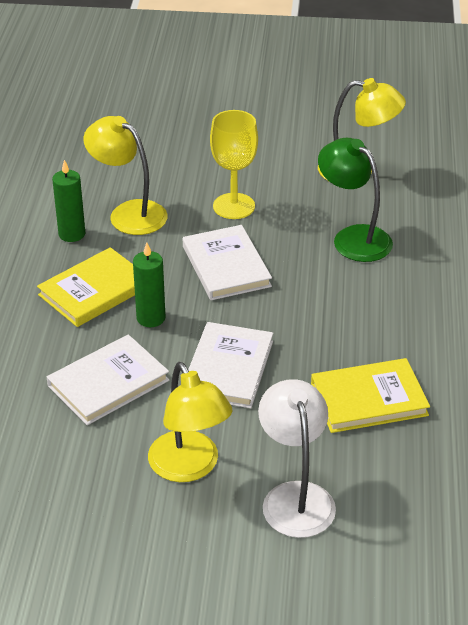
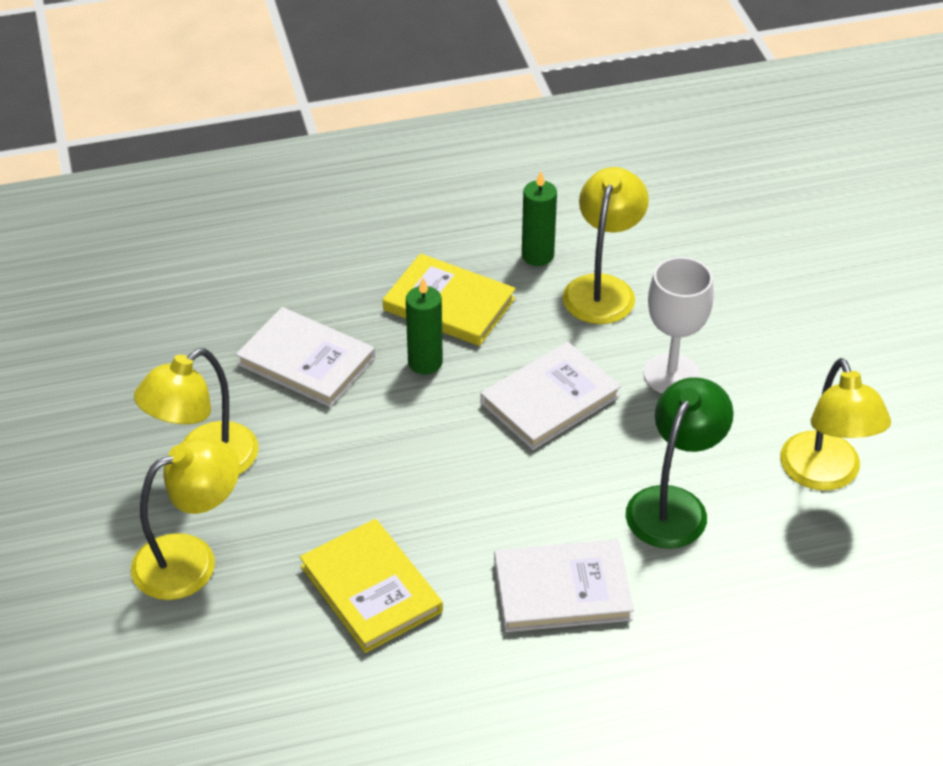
camera: 70 degrees right, 5 degrees up
(228, 368) = (370, 450): white book -> white book (562, 590)
(234, 206) = (671, 374): yellow goblet -> white goblet
(295, 497) = (191, 559): white lamp -> yellow lamp

